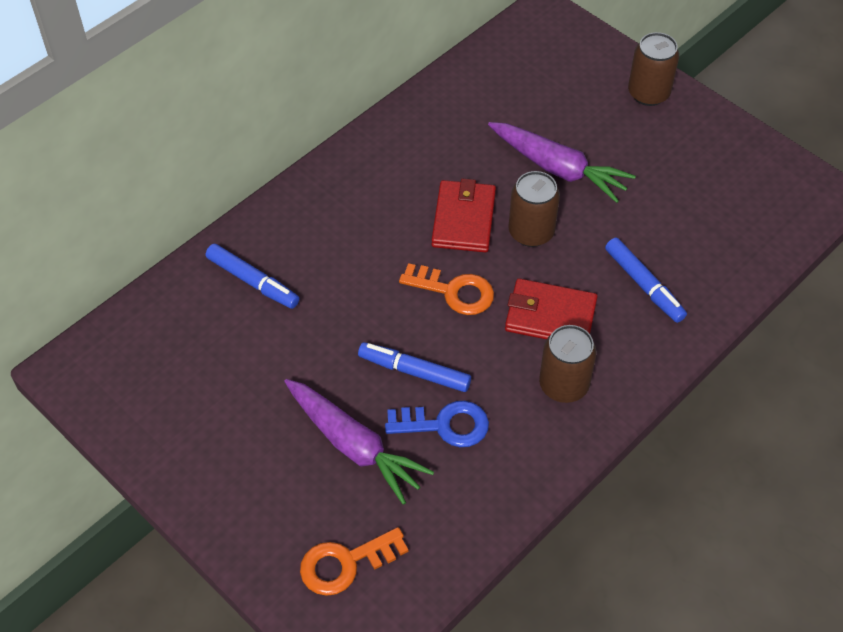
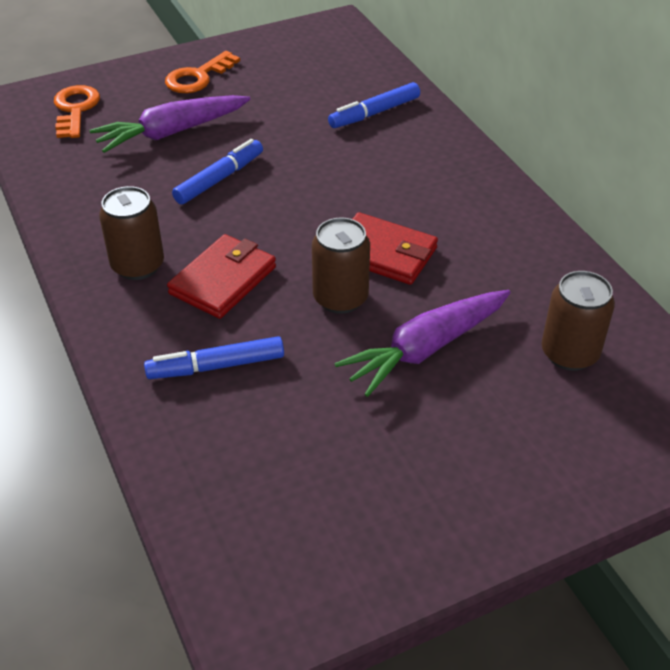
camera: 110 degrees right, 10 degrees down
(445, 425) = (153, 183): blue key -> none
(454, 291) = (294, 224): orange key -> orange key (198, 77)
(648, 93) = (531, 488): brown can -> brown can (569, 353)

